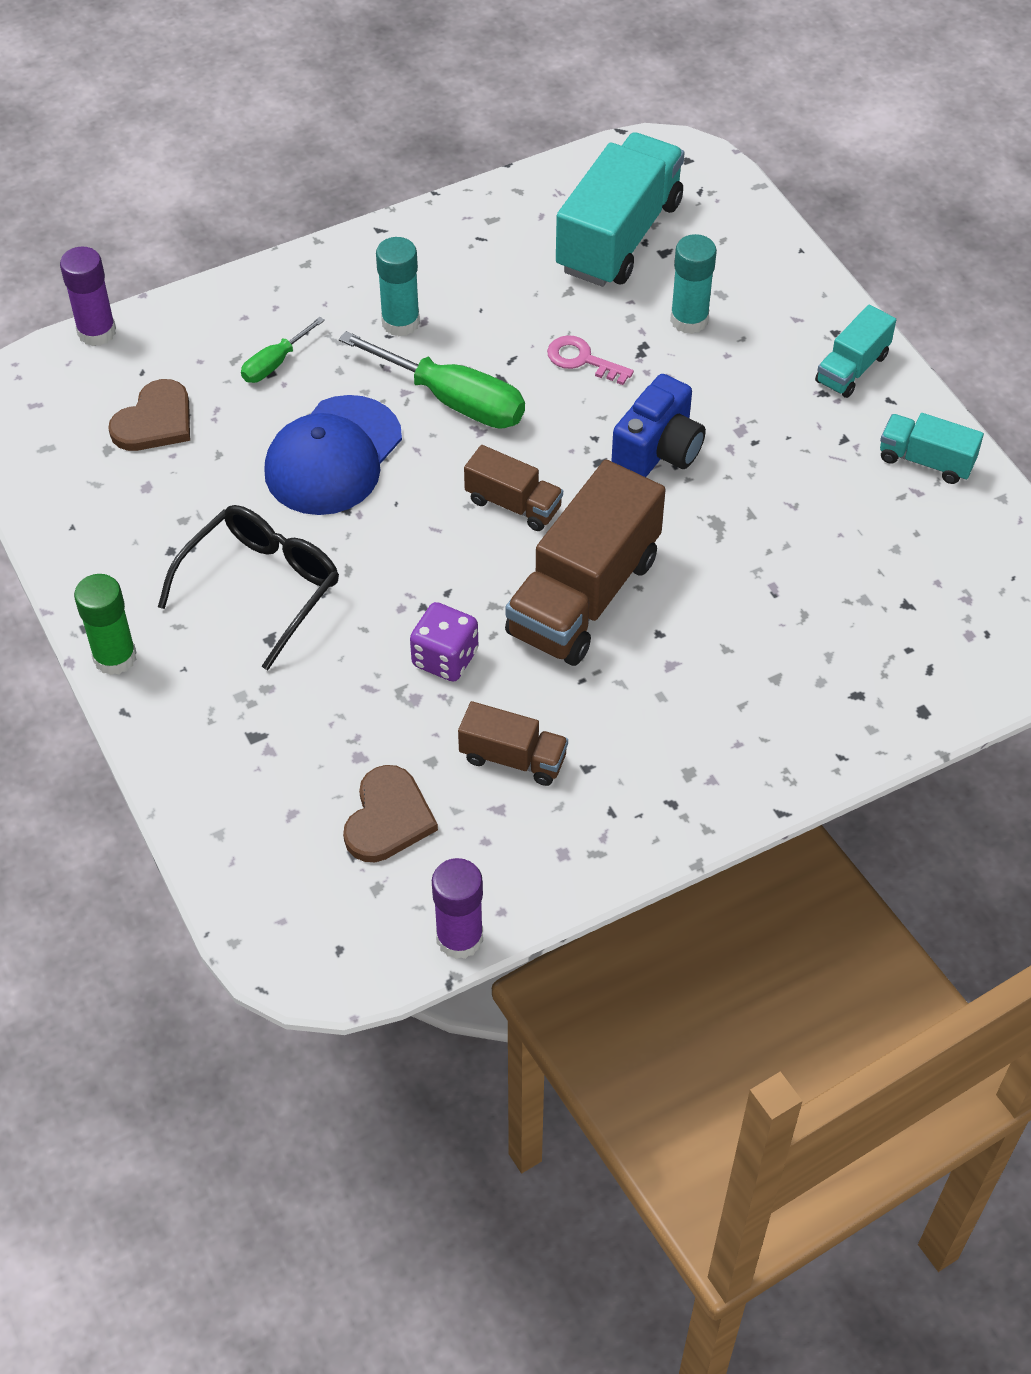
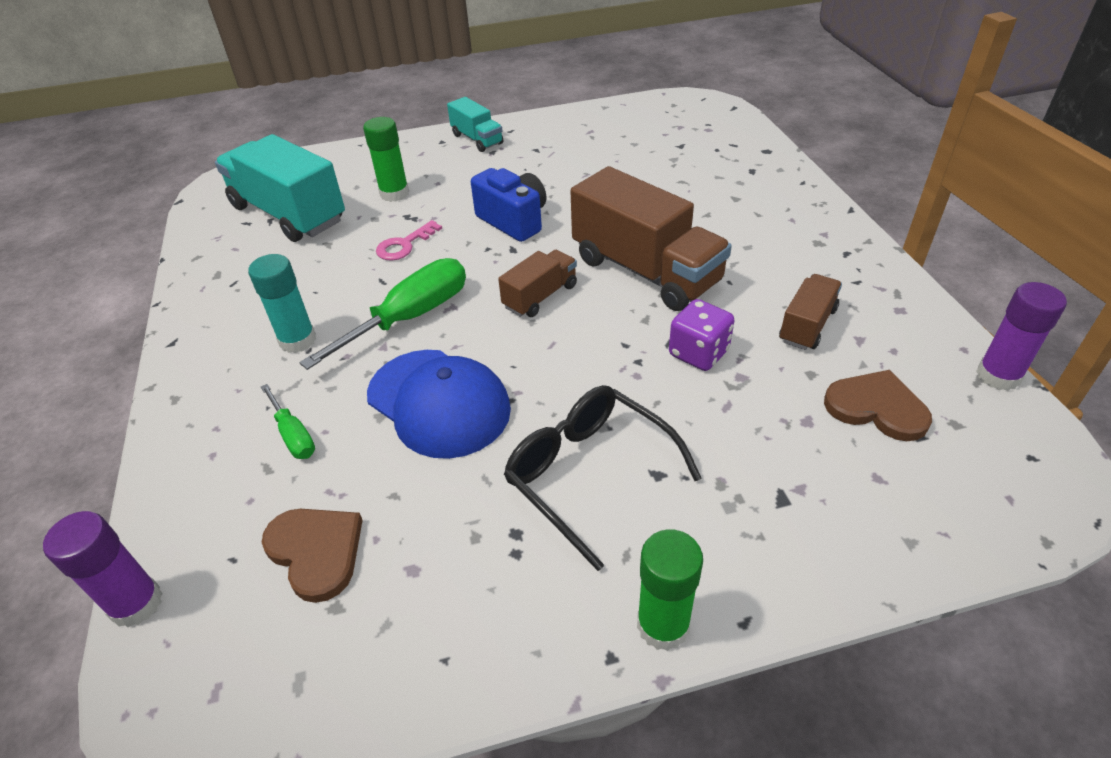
camera: 75 degrees left, 10 degrees down
(689, 320) = (394, 193): turquoise glue stick -> green glue stick
(926, 461) = (566, 125): turquoise truck -> none

